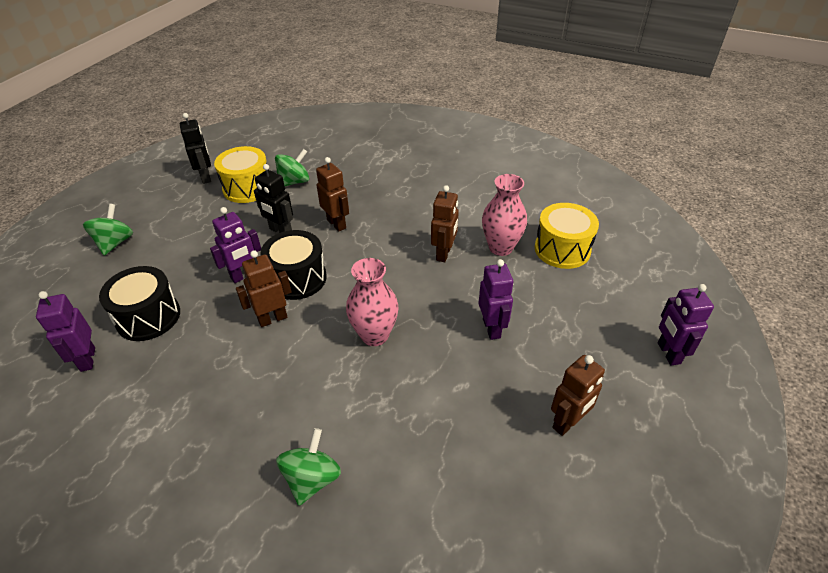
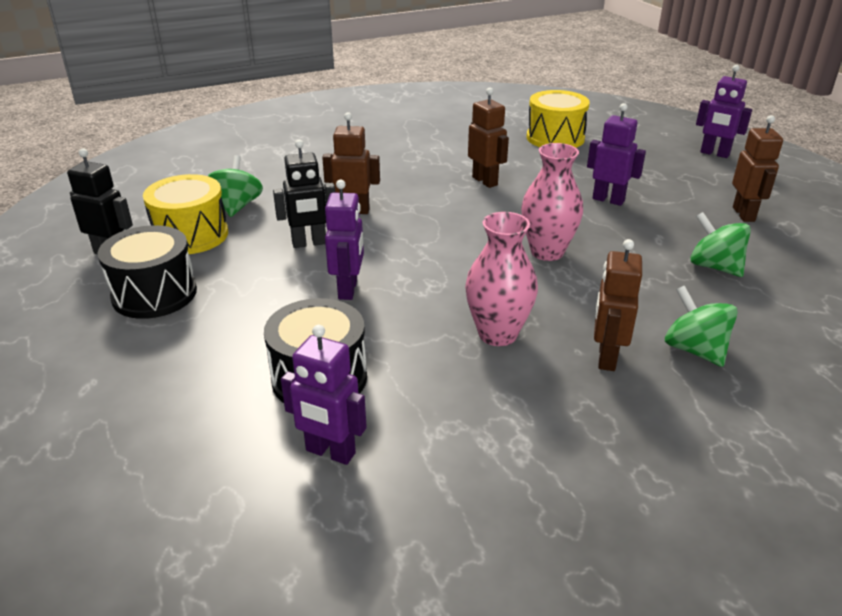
camera: 50 degrees left, 10 degrees down
(115, 243) = (119, 362): green spinning top -> green spinning top (714, 267)
(272, 319) = (446, 296): brown robot -> brown robot (606, 357)
(297, 278) = (404, 261): black drum -> black drum (154, 294)
(500, 247) = (515, 157): pink vase -> pink vase (497, 334)

